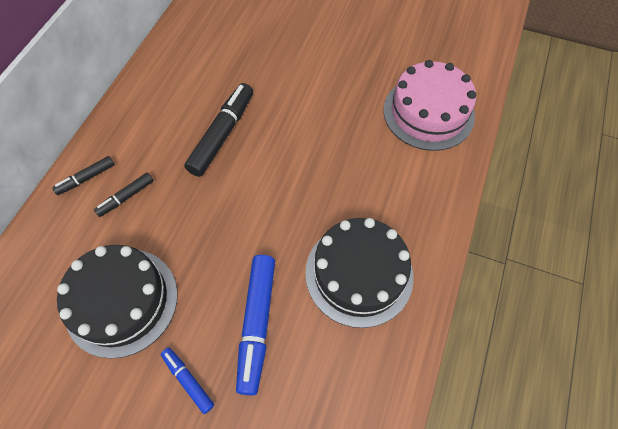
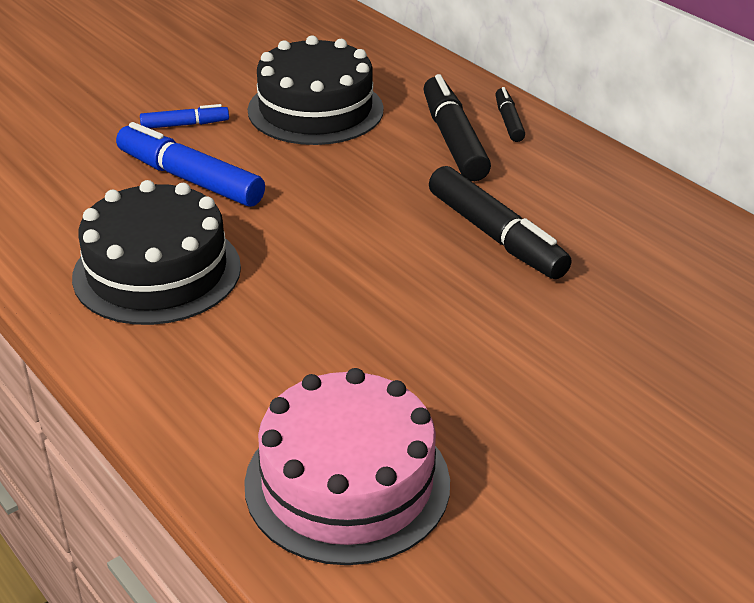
camera: 120 degrees right, 25 degrees down
(126, 197) = (453, 140): black marker -> black marker, size x1.88

